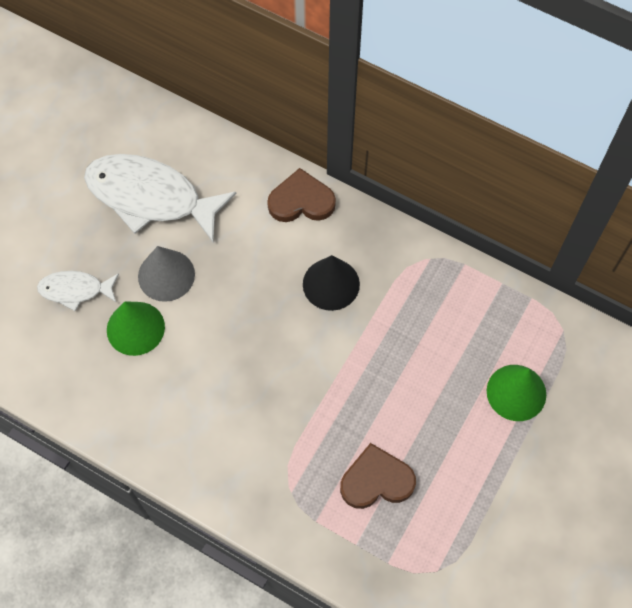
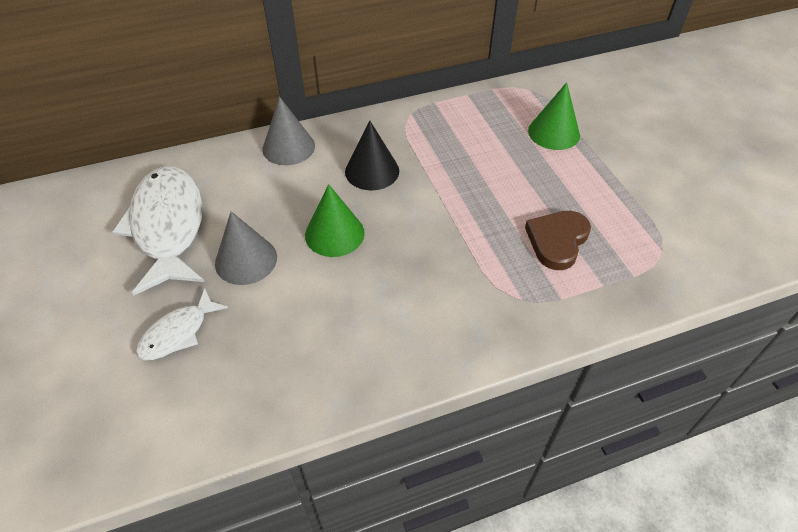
camera: 50 degrees left, 15 degrees down
(135, 328) = (266, 311): green cone -> green cone (334, 234)
(151, 197) = (168, 227): white fish -> white fish turned 105 degrees clockwise
(301, 201) = (288, 147): brown heart -> grey cone

